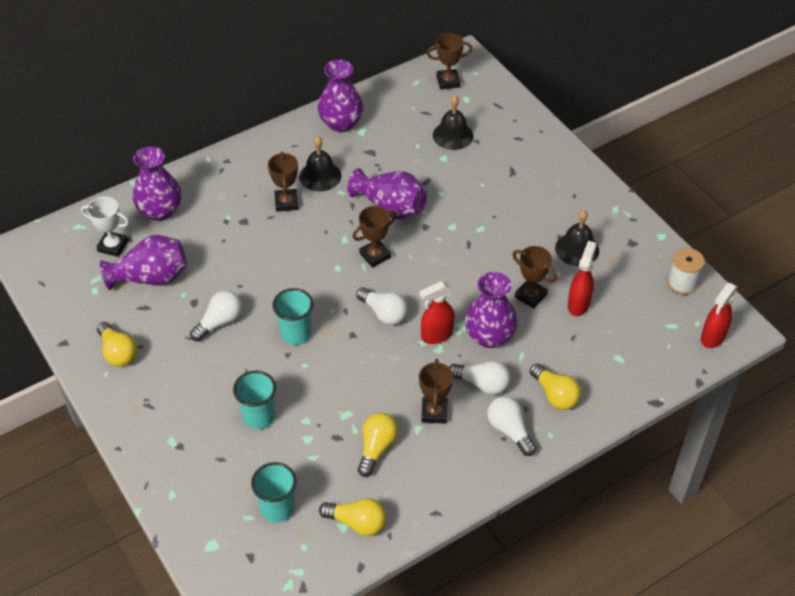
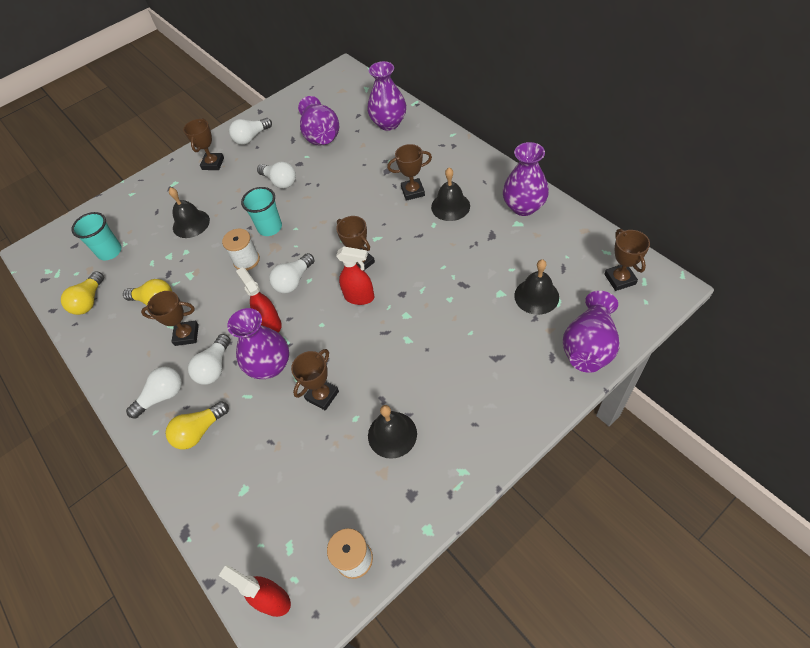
camera: 90 degrees right, 5 degrees up
(113, 246) = (349, 109): white trophy -> none
(118, 352) = (251, 138): yellow light bulb -> white light bulb
(152, 396) = (213, 164): none -> brown trophy
(259, 416) = (191, 223): turquoise cup -> black bell
(340, 357) = (246, 260): none -> white spool
(390, 207) = (421, 263): purple vase -> purple vase (589, 346)
(578, 304) = (314, 443): red spray bottle -> red spray bottle (359, 297)

